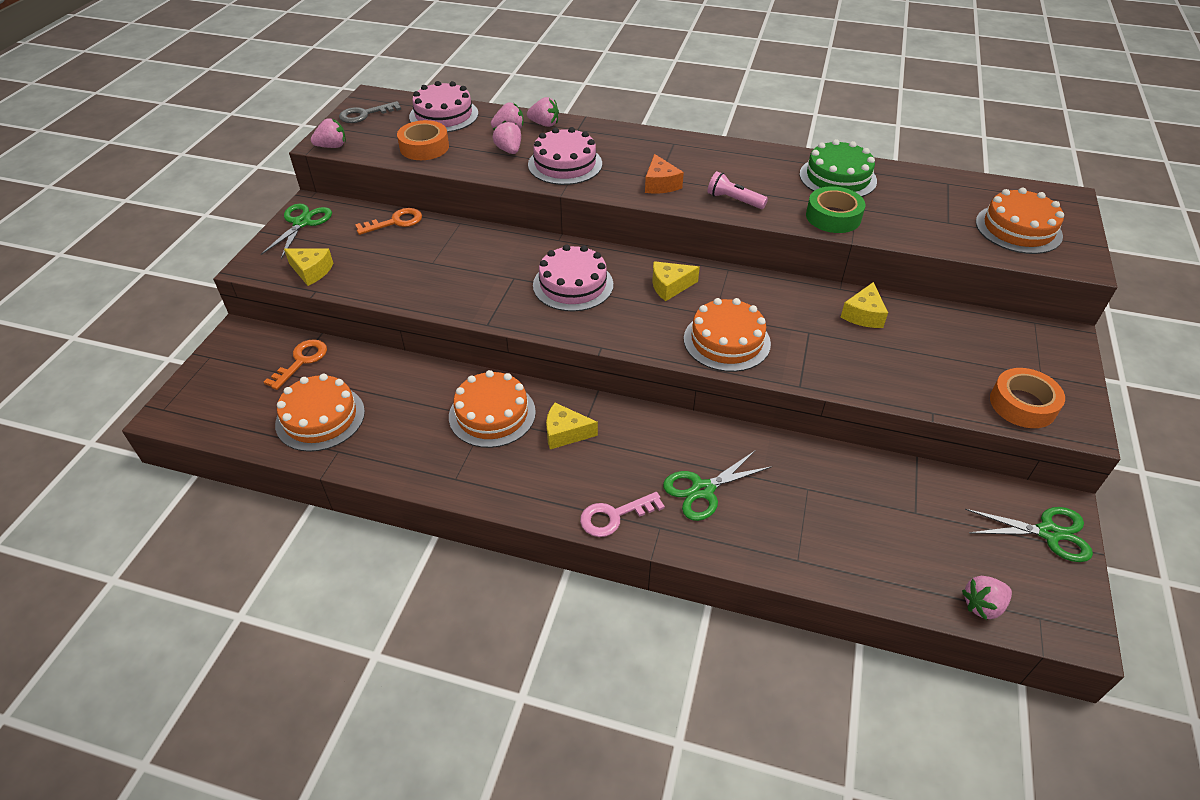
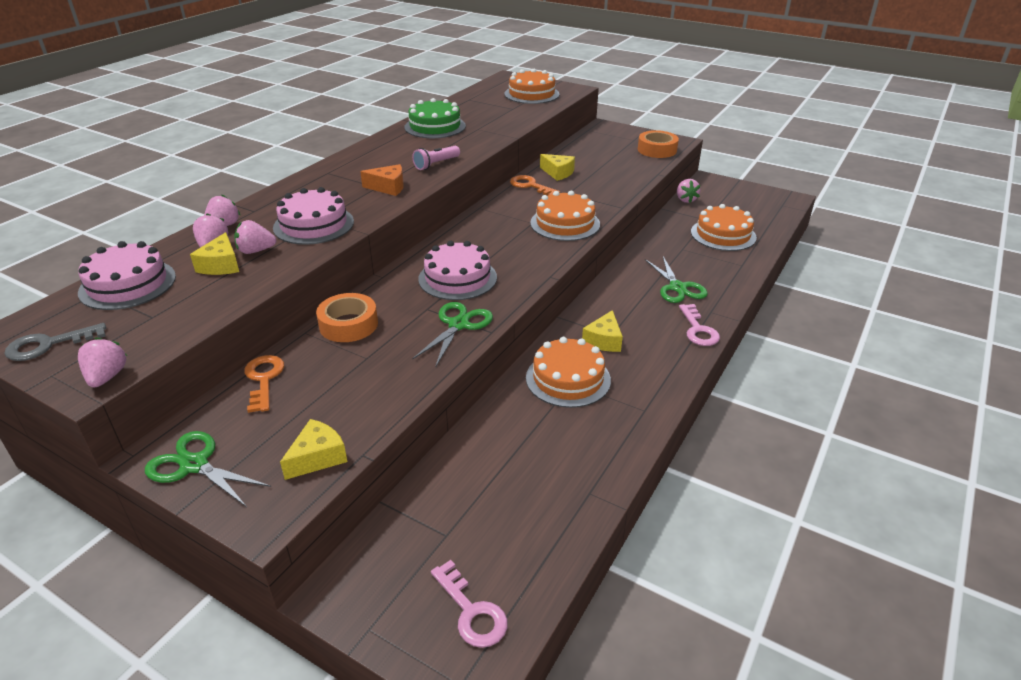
camera: 75 degrees left, 10 degrees down
(219, 403) = (472, 611): none -> pink key
(301, 361) = (426, 522): orange key -> orange key (530, 186)
(320, 418) = (533, 506): orange cake -> orange cake (723, 234)
(365, 114) = (48, 345): grey key -> grey key turned 75 degrees clockwise
(424, 147) = (190, 303): orange tape -> orange tape (348, 324)
(670, 286) = (487, 234): yellow cheese -> yellow cheese (221, 265)
(833, 217) = (483, 137): green tape -> none
(982, 605) = (775, 217): pink strawberry -> pink strawberry (685, 200)
(1048, 533) = (725, 188): green scissors -> green scissors (458, 325)

